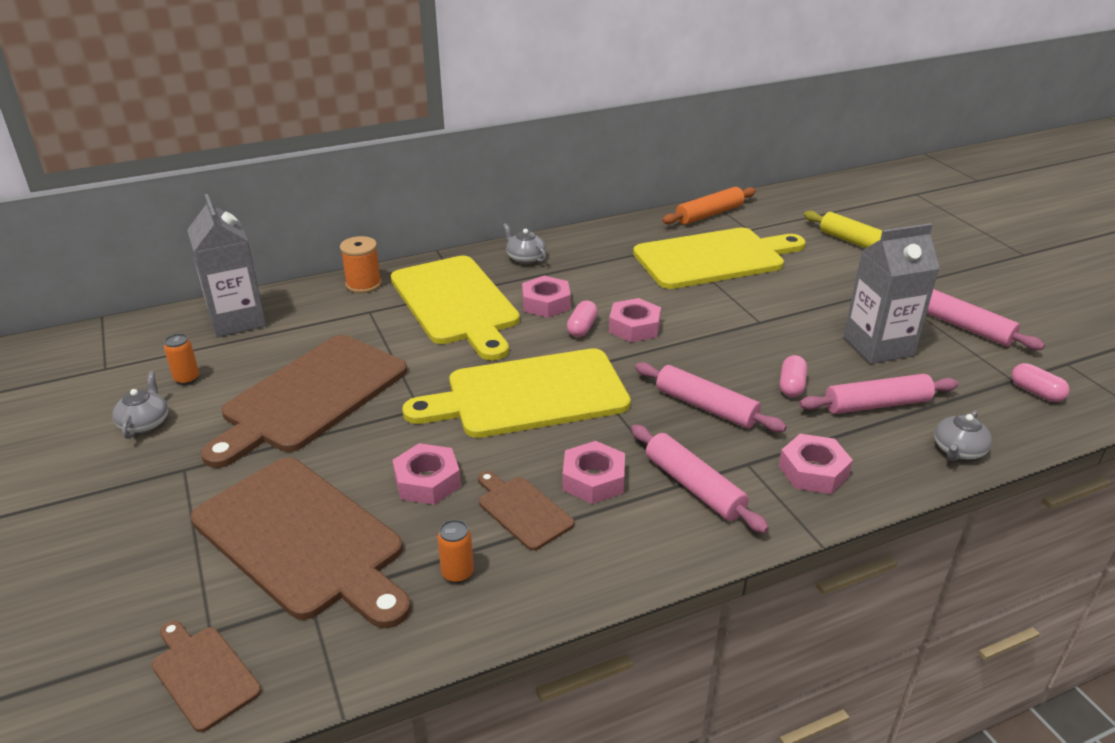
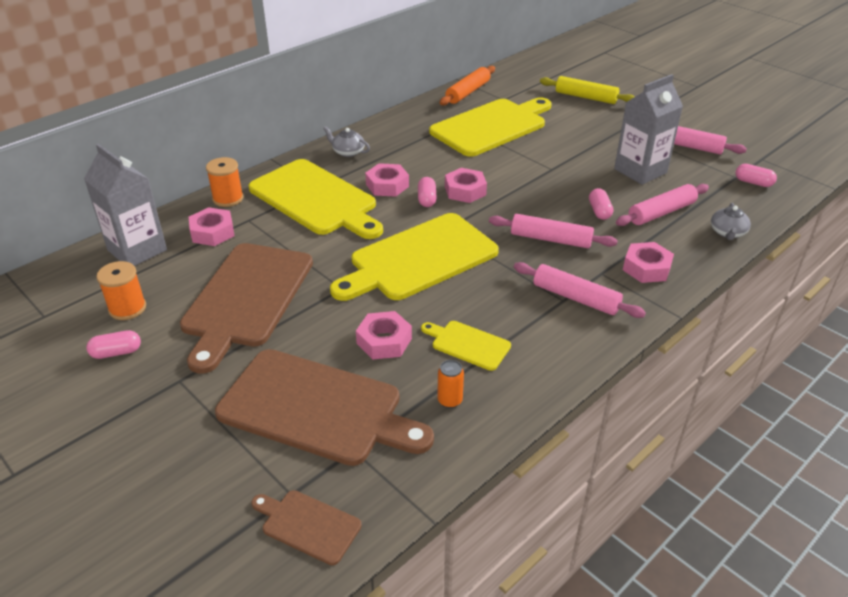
camera: 20 degrees left, 5 degrees up
(145, 423) = (116, 352): grey teapot -> pink capsule
(187, 379) = (127, 308): orange can -> orange spool
(522, 510) = (468, 344): brown cutting board -> yellow cutting board
(593, 479) = (504, 310): pink nut -> pink nut (212, 232)

